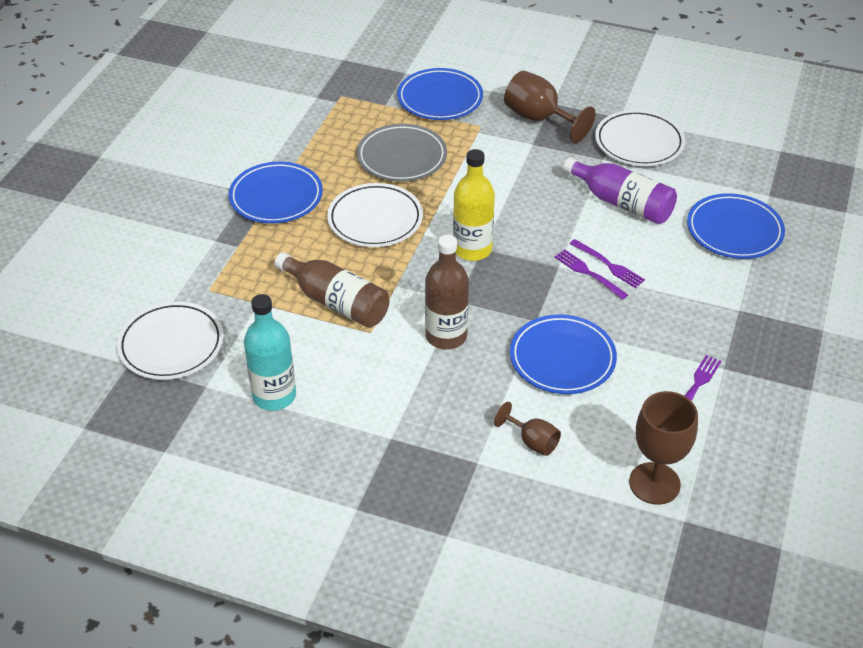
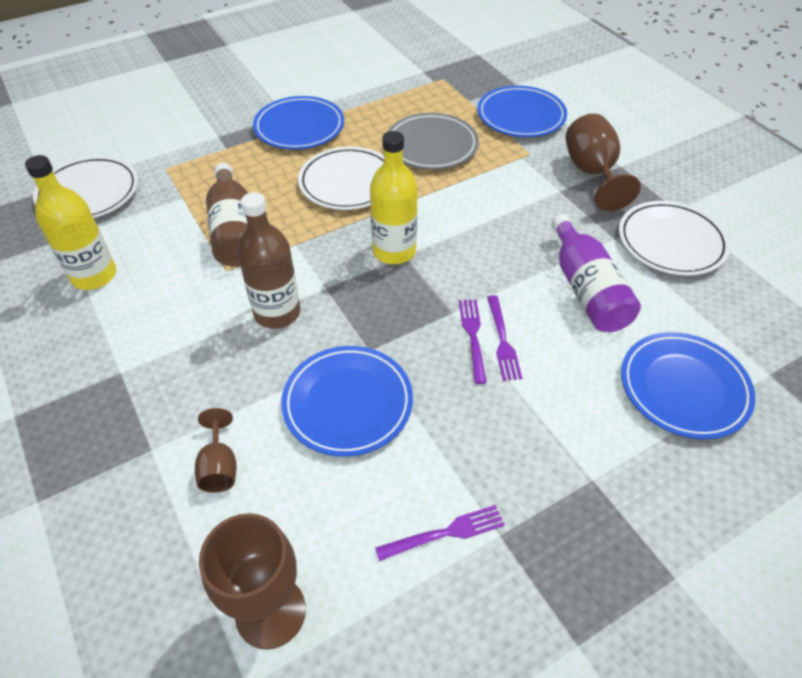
camera: 40 degrees right, 5 degrees up
(274, 396) = (94, 276): turquoise bottle -> yellow bottle

